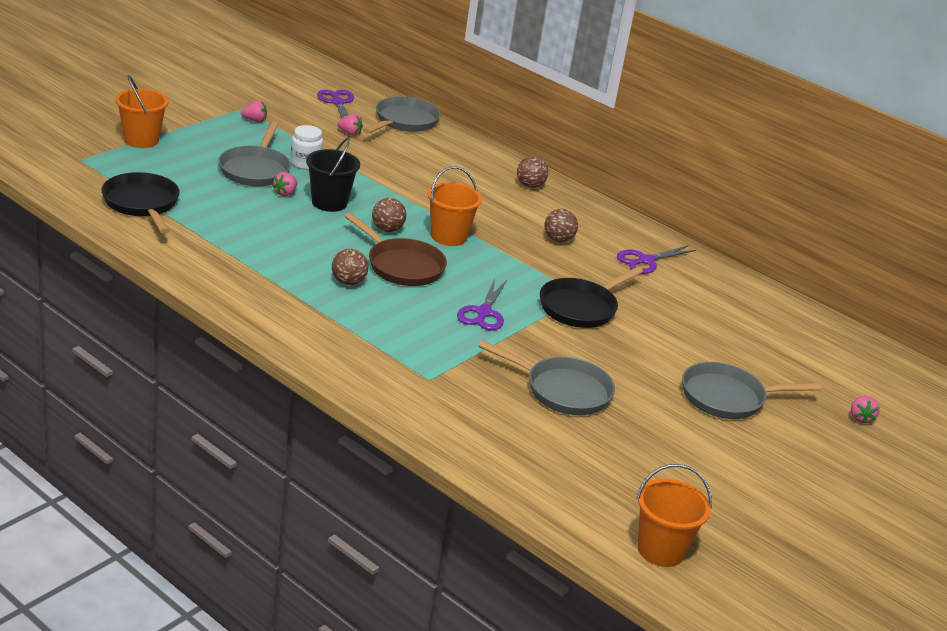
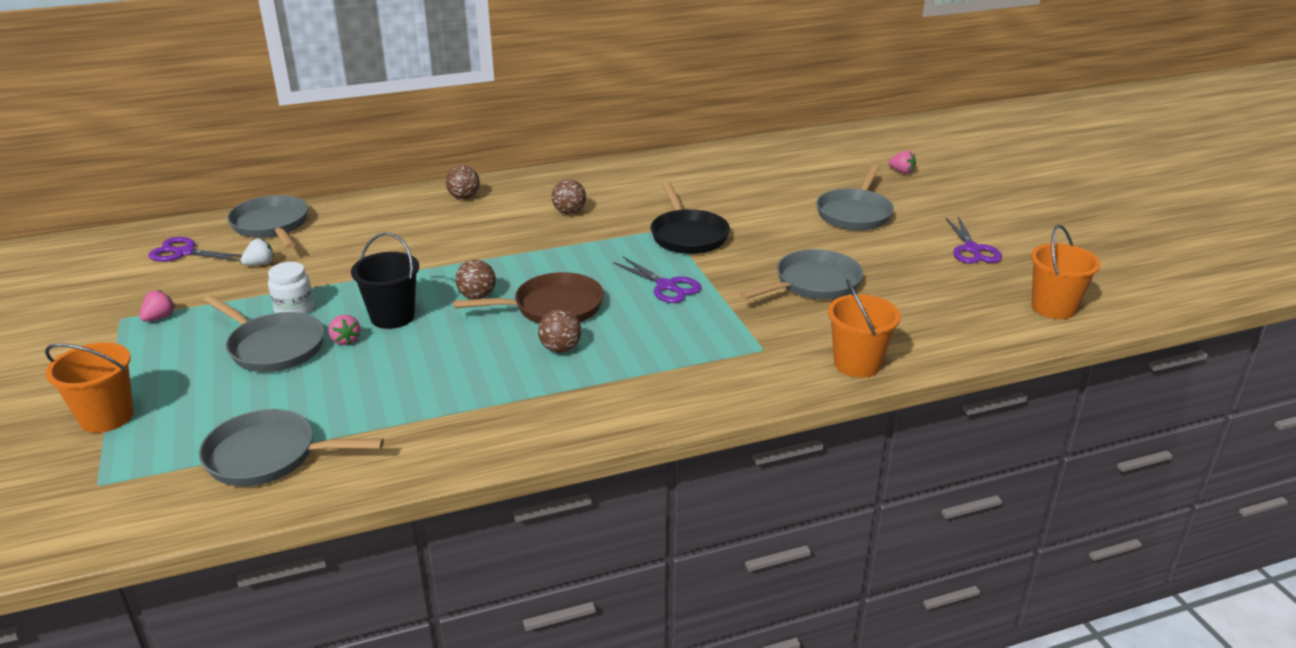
camera: 55 degrees left, 0 degrees up
(142, 204) = (269, 456): black pan -> grey pan
(349, 133) = (260, 264): pink strawberry -> white strawberry
(448, 236) = (519, 265): orange bucket -> orange bucket (857, 364)
(645, 261) = (634, 184): purple scissors -> purple scissors (972, 249)

